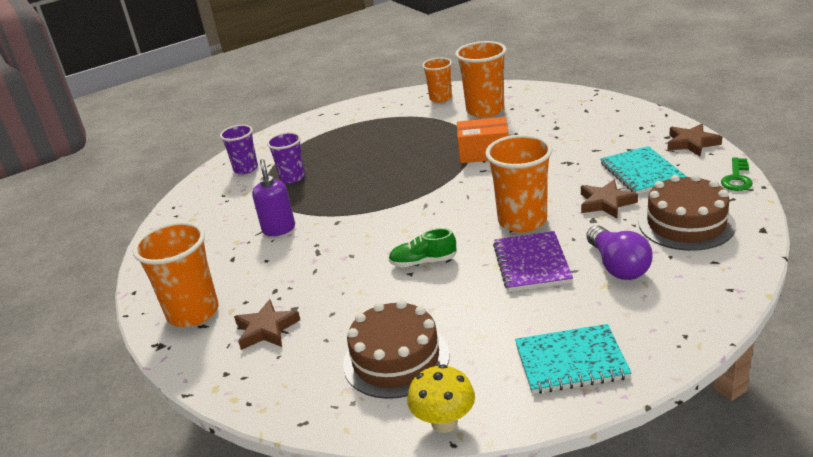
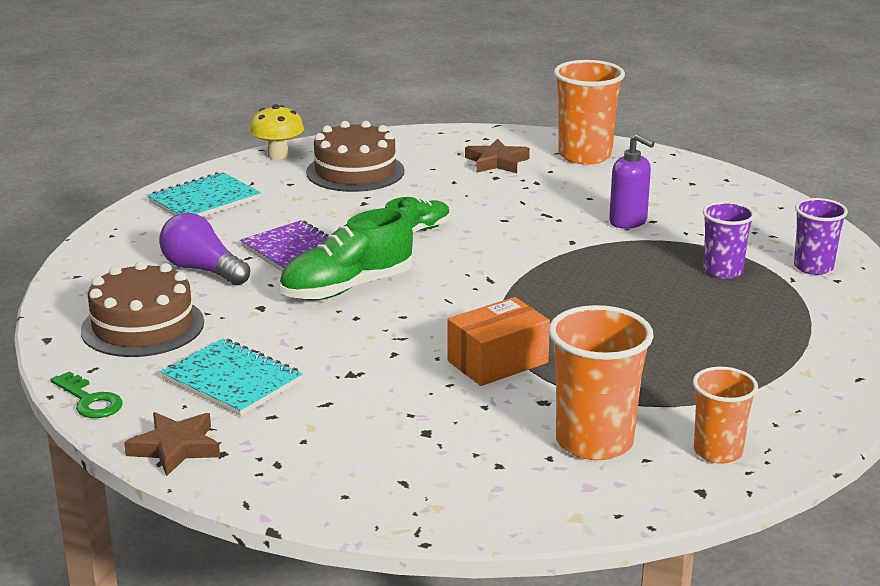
camera: 140 degrees right, 5 degrees down
(522, 221) = (347, 288): orange cup -> green shoe
(606, 203) = (257, 329): brown star -> none
(737, 178) = (89, 400): green key -> green key turned 150 degrees clockwise

